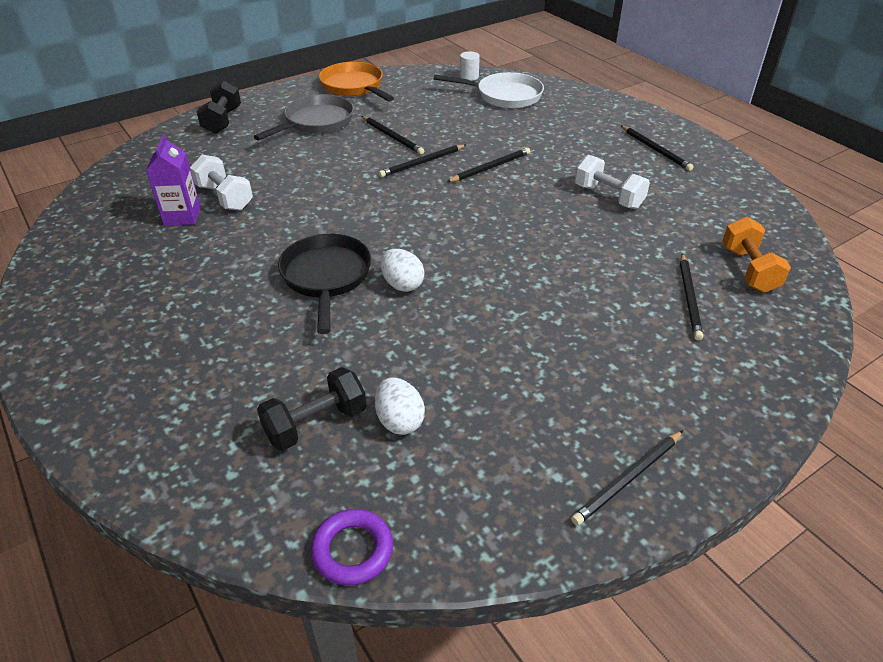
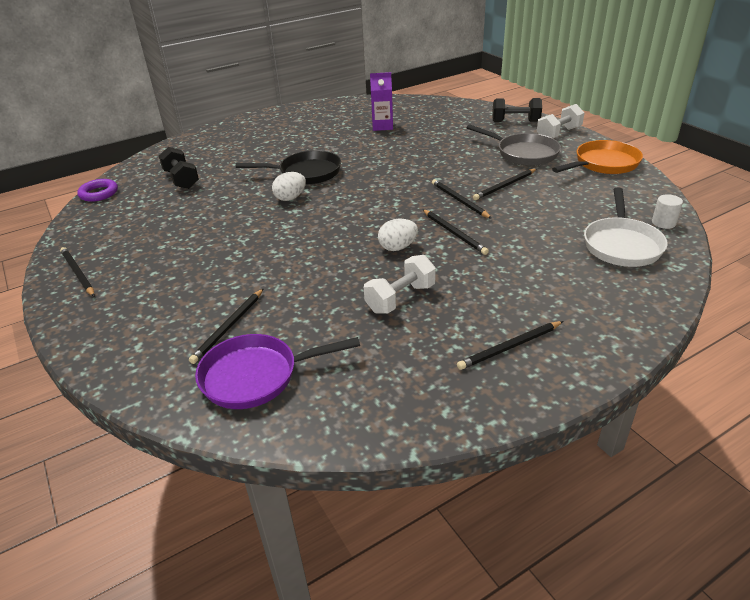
camera: 95 degrees right, 5 degrees down
(224, 197) = (404, 135): white dumbbell -> white dumbbell (558, 134)
(399, 421) = (169, 201): white egg -> white egg (398, 247)
(689, 298) = (229, 327): black pencil -> black pencil turned 75 degrees counterclockwise
(749, 270) = (256, 376): orange dumbbell -> purple pan

